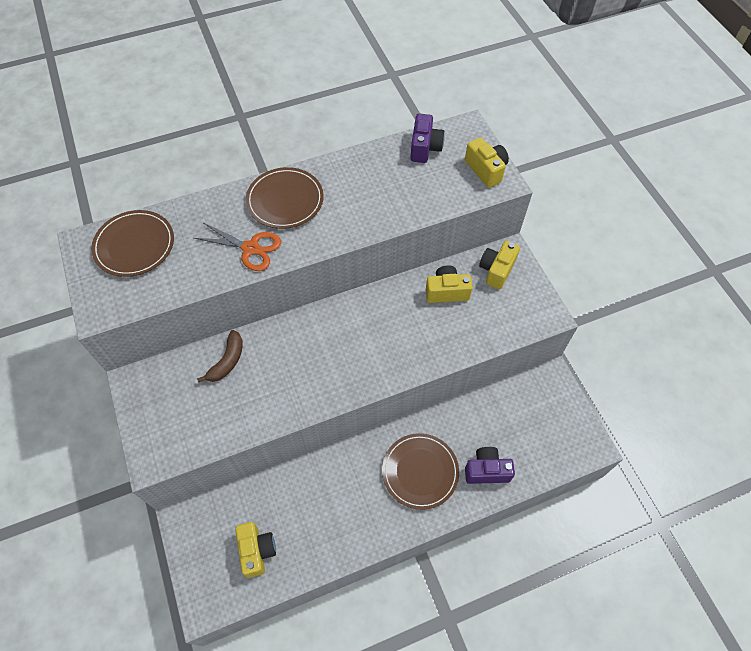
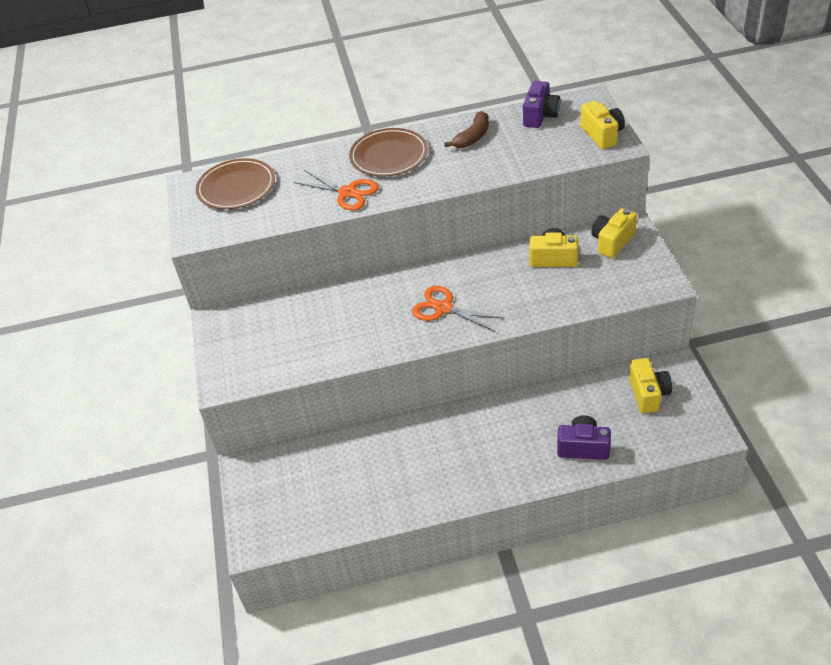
camera: 15 degrees right, 15 degrees down
(227, 361) = (312, 307): brown banana -> brown banana (473, 137)
(257, 551) = (317, 500): yellow camera -> yellow camera (648, 394)
(354, 355) = (443, 308): none -> orange scissors
(420, 471) = (507, 443): brown plate -> none

